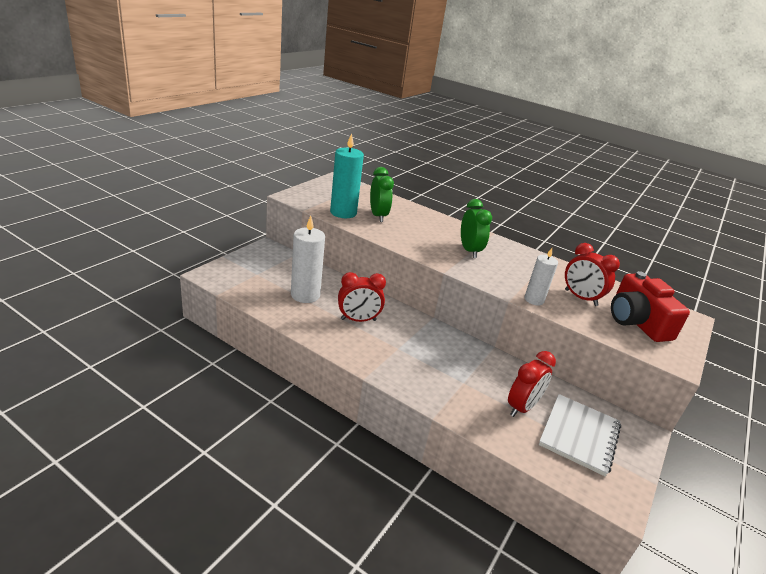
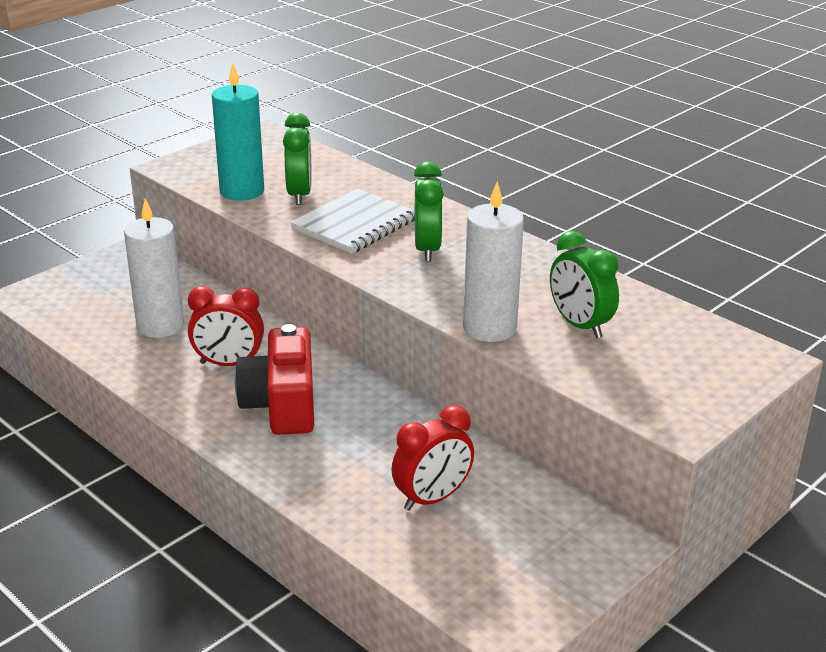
camera: 15 degrees right, 0 degrees up
(534, 300) = (489, 328): white candle -> white candle, size x1.61
(579, 435) = (506, 542): white notebook -> white notebook (355, 224)
(580, 298) = (579, 325): red clock -> green clock
(636, 322) = (657, 364): red camera -> red camera (281, 404)

